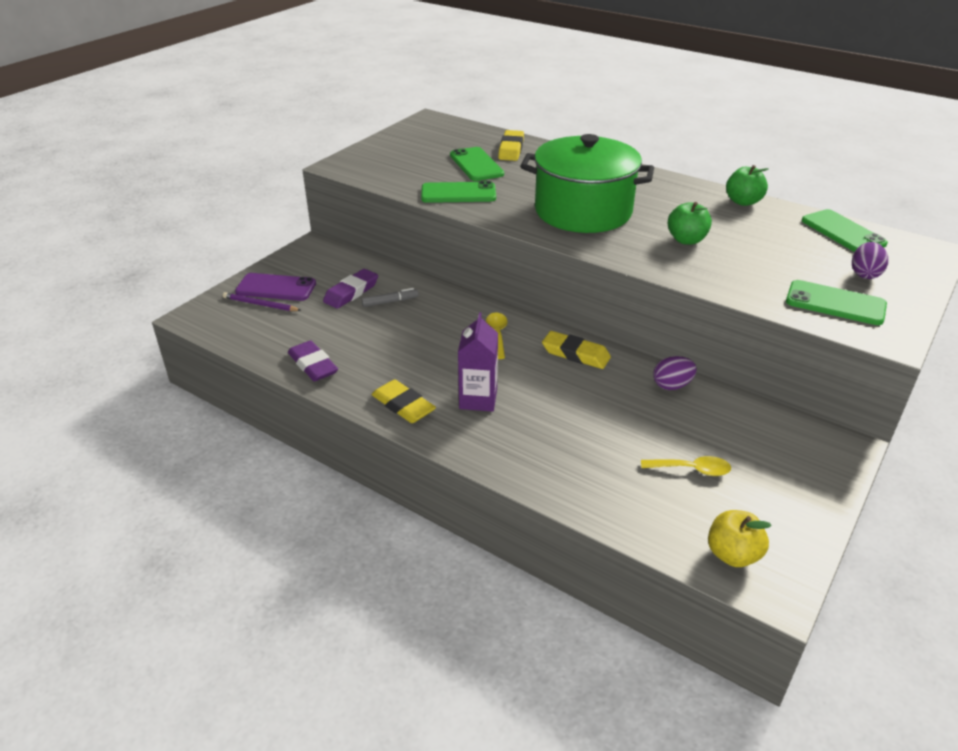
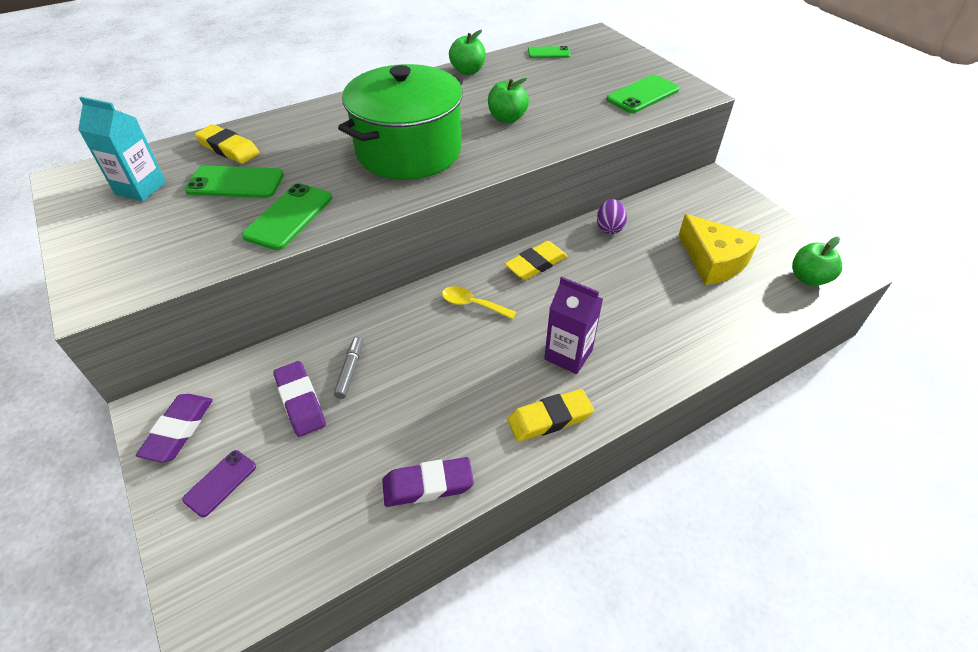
camera: 65 degrees left, 10 degrees up
(260, 304) = (247, 513): purple pencil -> none
(276, 288) = (220, 483): purple phone -> purple phone, size x0.62
(304, 260) = (178, 430): none -> purple eraser
(442, 140) = (141, 188): none -> turquoise carton
(691, 469) = (714, 260): yellow spoon -> yellow cheese
(732, 554) = (808, 278): yellow apple -> green apple
(842, 232) = (549, 53): green phone -> green phone, size x0.62
(864, 274) = (611, 69): purple egg -> none

